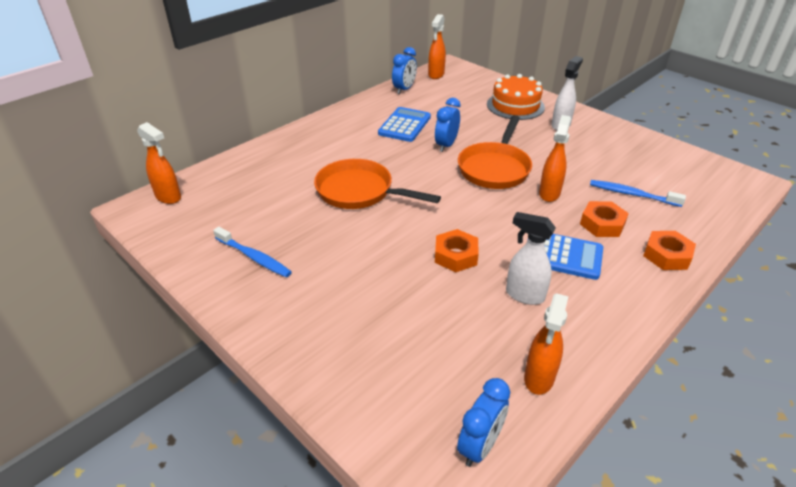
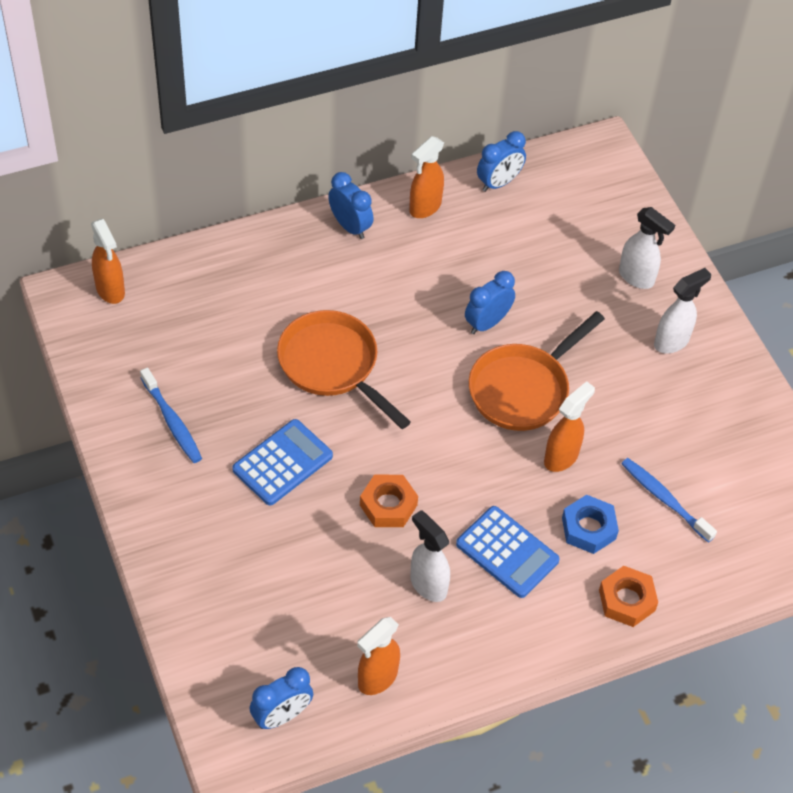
camera: 20 degrees right, 15 degrees up
(326, 126) = (350, 226): none -> blue clock
(404, 125) = (455, 263): blue calculator -> blue calculator (282, 463)
(436, 75) = (566, 164): orange spray bottle -> orange spray bottle (424, 207)
(515, 105) = (636, 277): orange cake -> white spray bottle
(602, 224) = (588, 528): orange nut -> blue nut

